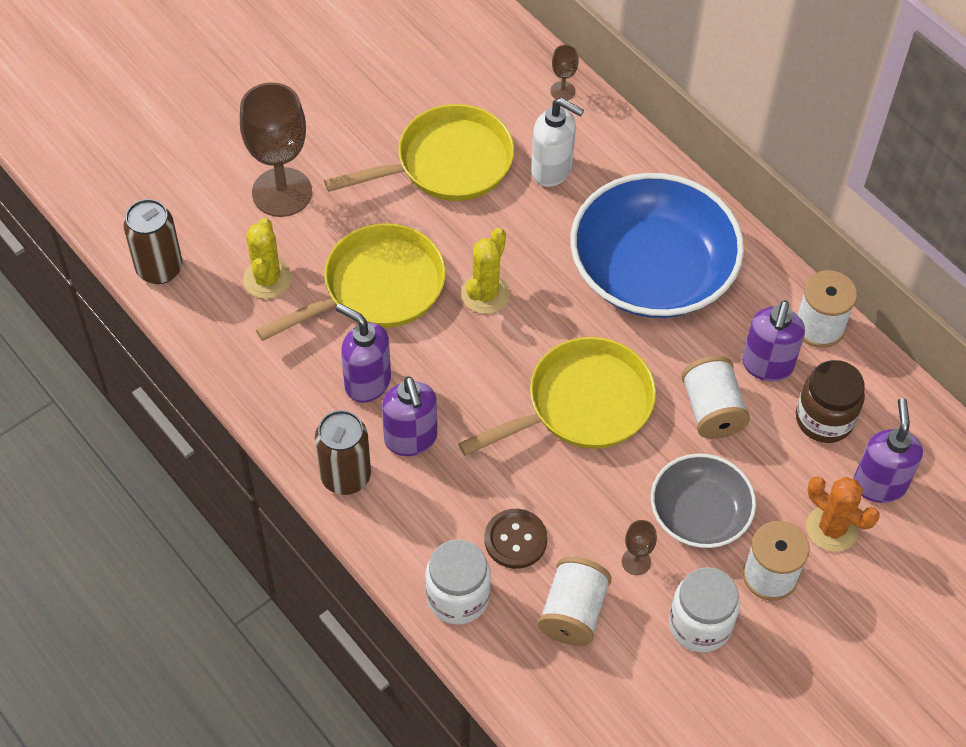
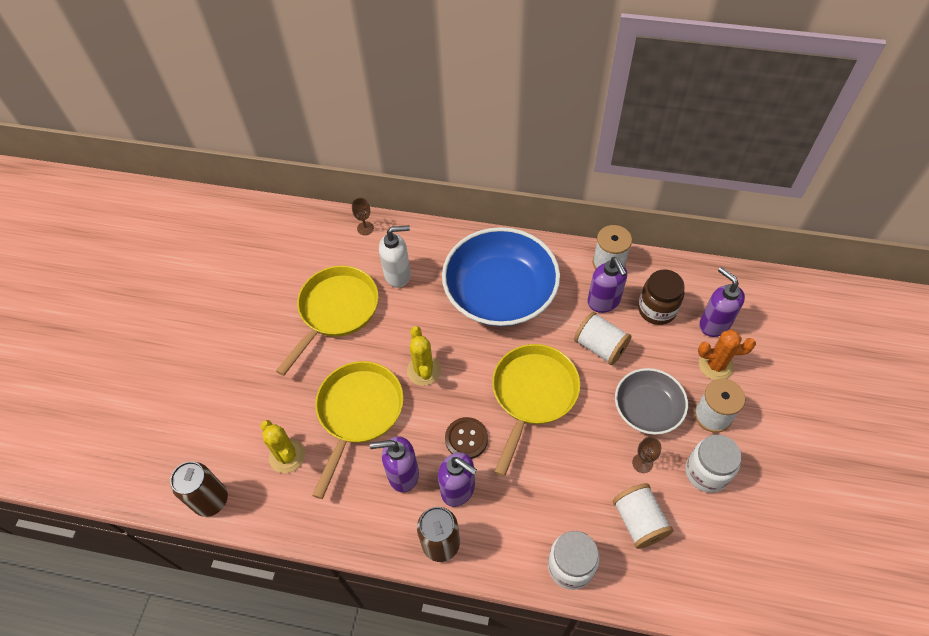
camera: 35 degrees left, 0 degrees up
(282, 192) = (251, 396): brown goblet -> none
(515, 540) = (570, 503): brown button -> brown button (466, 439)

